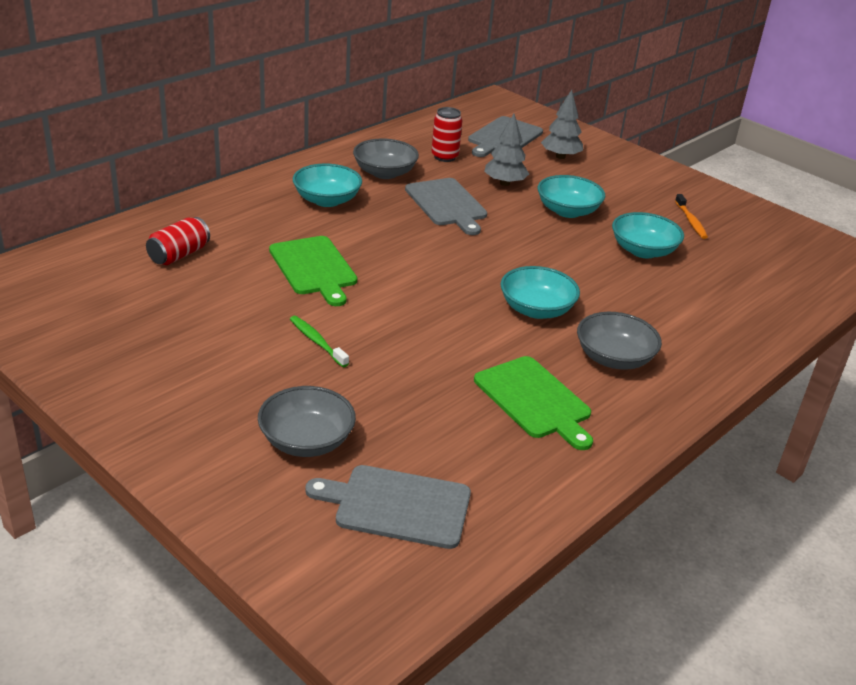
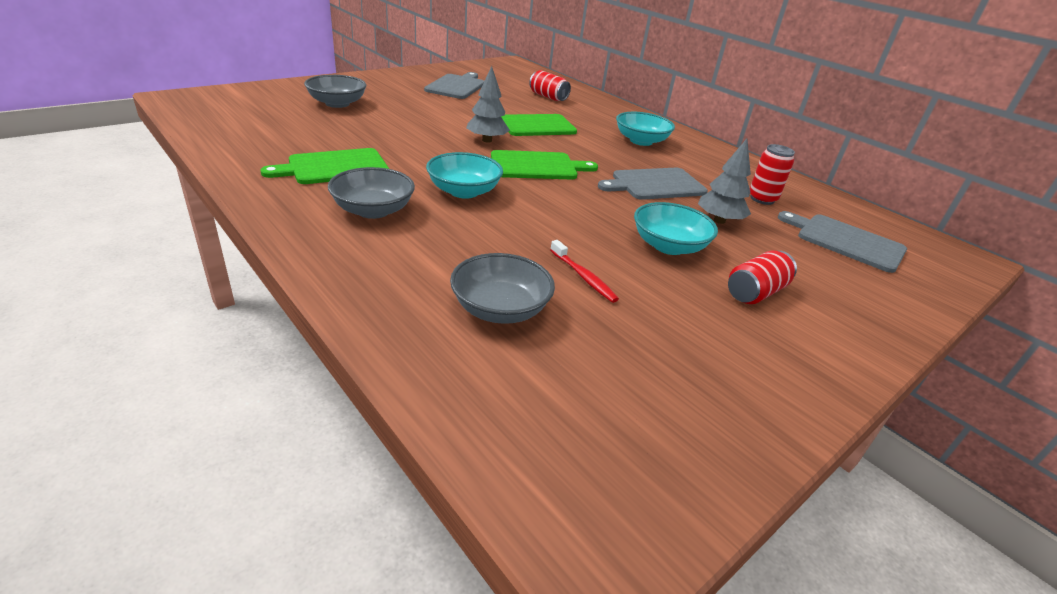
camera: 95 degrees right, 0 degrees up
(317, 342) = (439, 116): green toothbrush -> none
(384, 173) = (705, 167): grey bowl -> grey bowl (500, 309)
(397, 506) = (260, 115): grey cutting board -> grey cutting board (456, 86)
(443, 267) = (537, 166): none -> green cutting board
(560, 157) = (822, 271): grey tree -> grey tree (487, 140)
(610, 186) = (755, 292): none -> red can
(643, 251) = (583, 277): turquoise bowl -> red toothbrush
(691, 221) = (679, 341): orange toothbrush -> none

